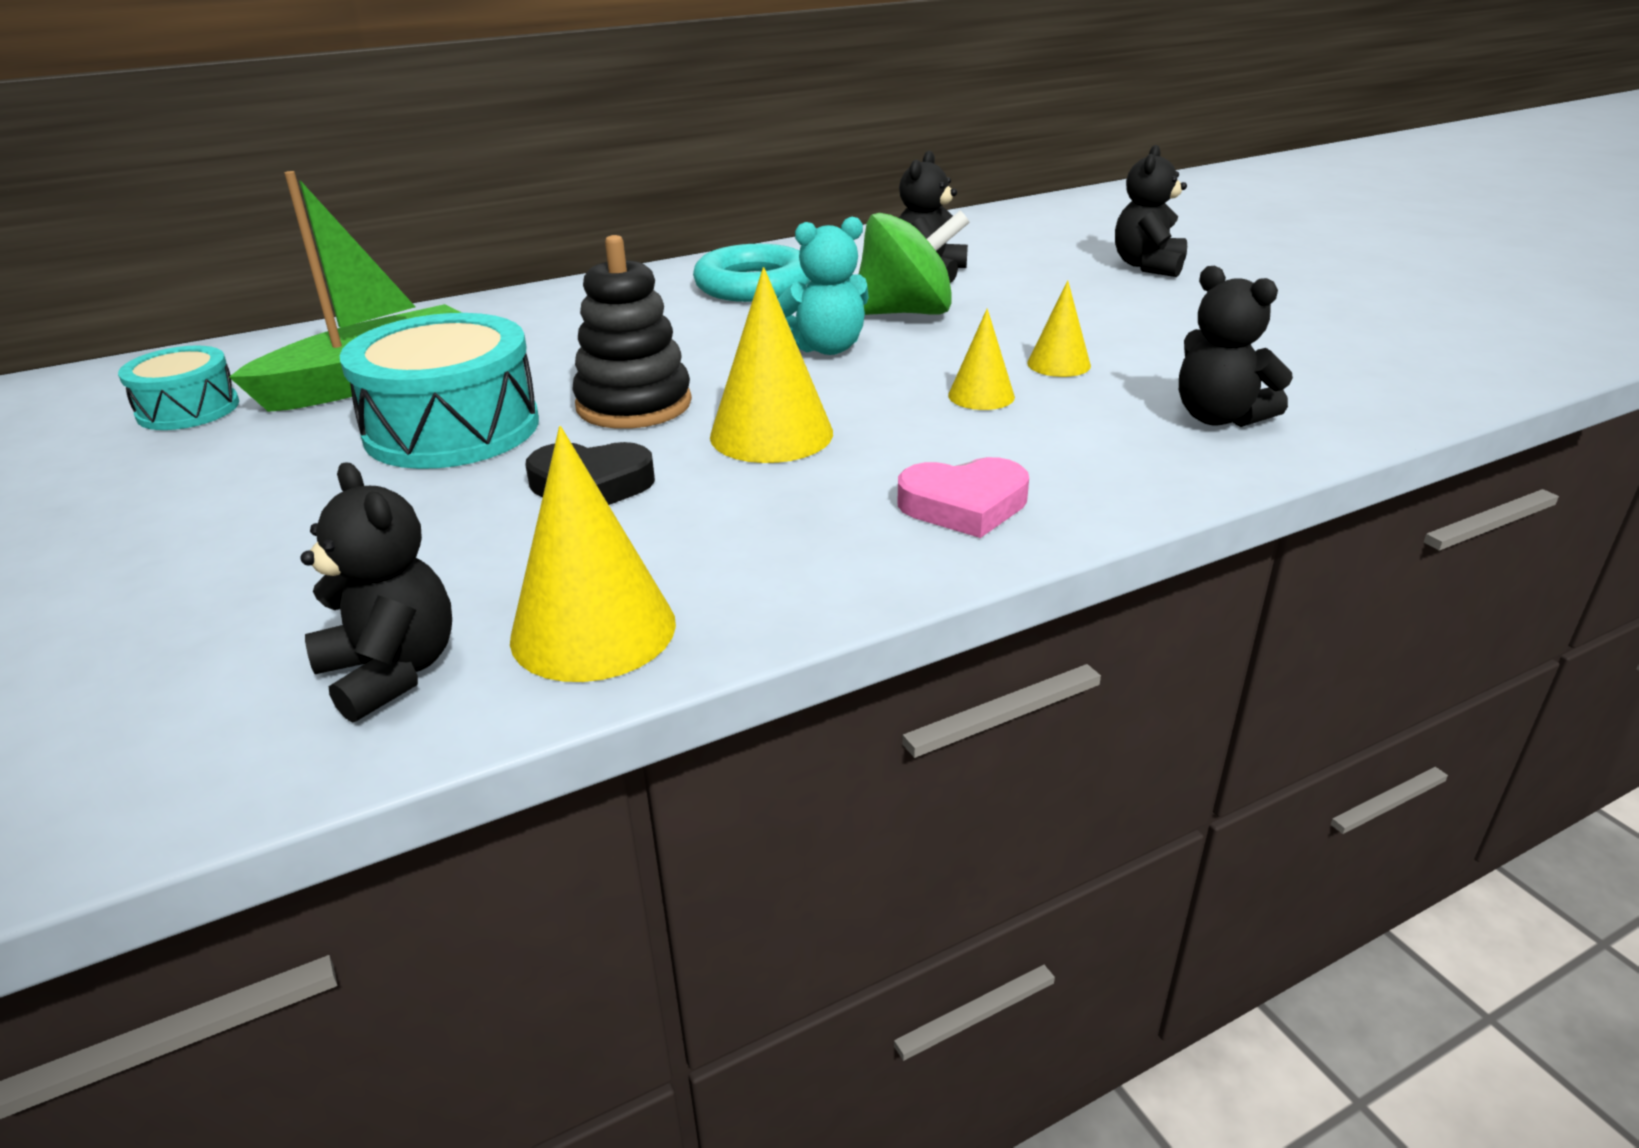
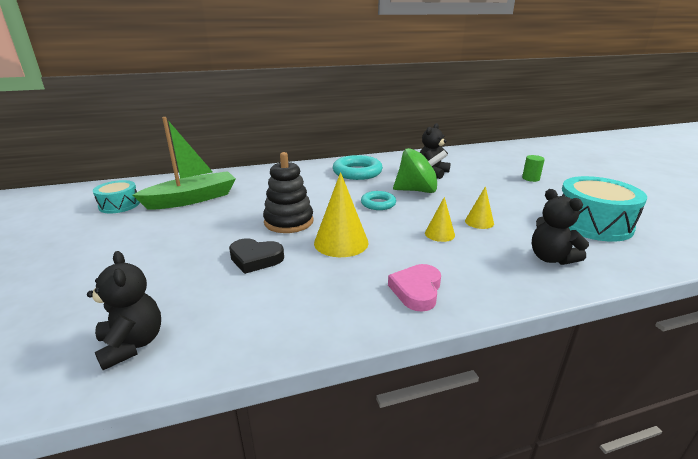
camera: 10 degrees right, 5 degrees down
(452, 428) = (212, 225): turquoise drum -> turquoise drum (592, 223)
(593, 630) = (226, 335): yellow cone -> none
(826, 348) = (378, 204): turquoise teddy bear -> turquoise ring
(964, 505) = (416, 290): pink heart -> pink heart turned 105 degrees clockwise
(1148, 266) = (530, 178): black teddy bear -> green cylinder

